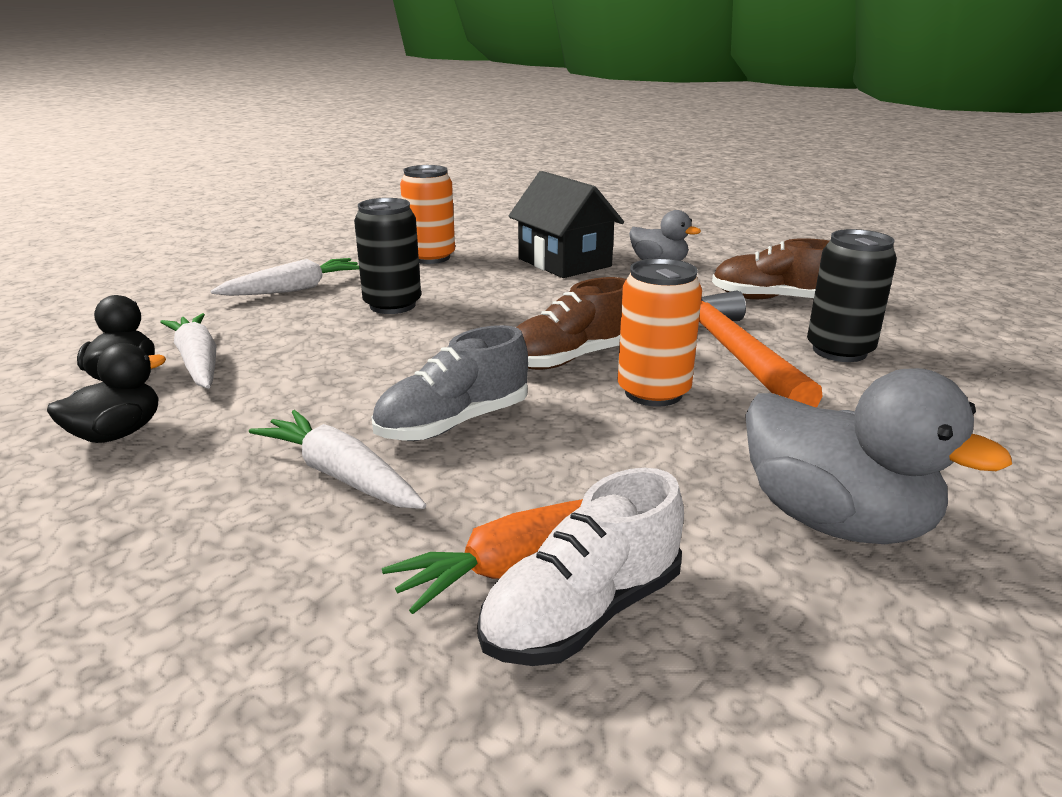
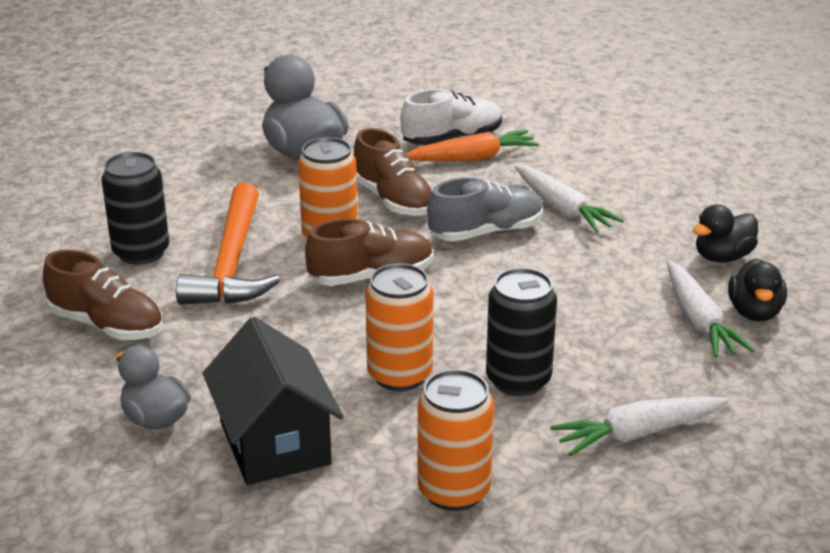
camera: 165 degrees left, 5 degrees up
(495, 298) = (399, 375): none -> orange can
(609, 452) = (393, 200): none -> brown shoe

